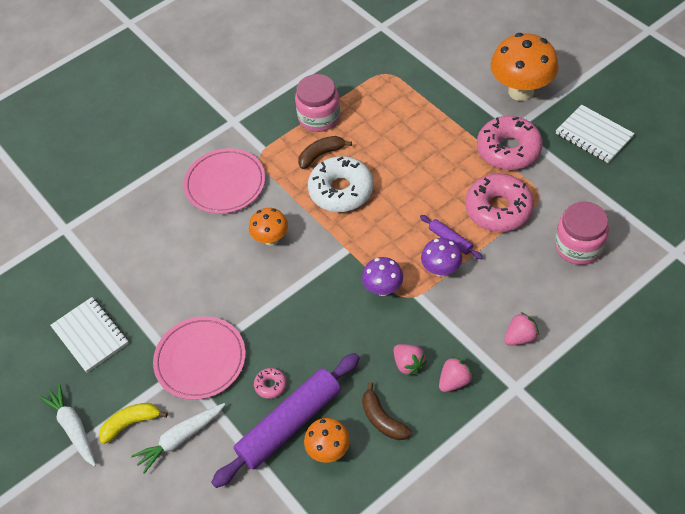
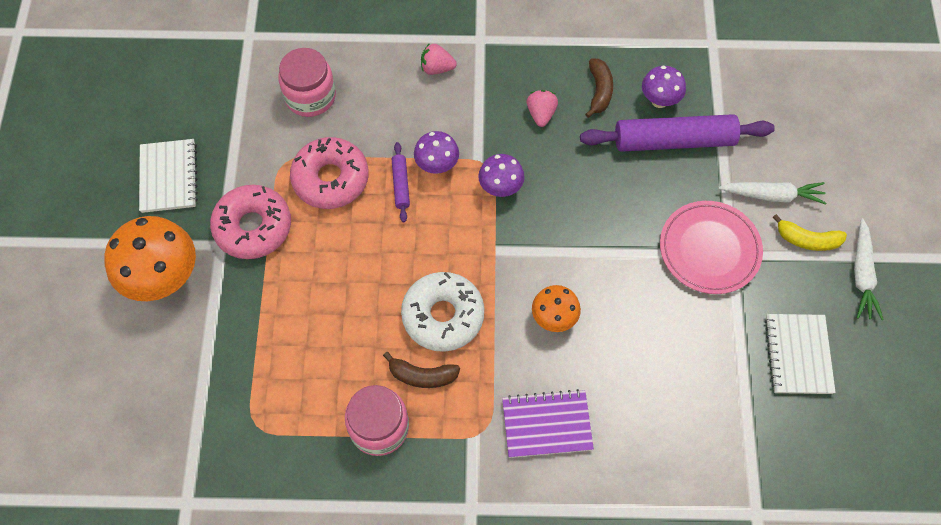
camera: 145 degrees left, 10 degrees up
(225, 184) = (546, 424): pink plate -> purple notebook
(270, 385) = (665, 182): pink donut -> none
(328, 450) = (659, 100): orange mushroom -> purple mushroom
(454, 381) = (519, 76): pink strawberry -> none

